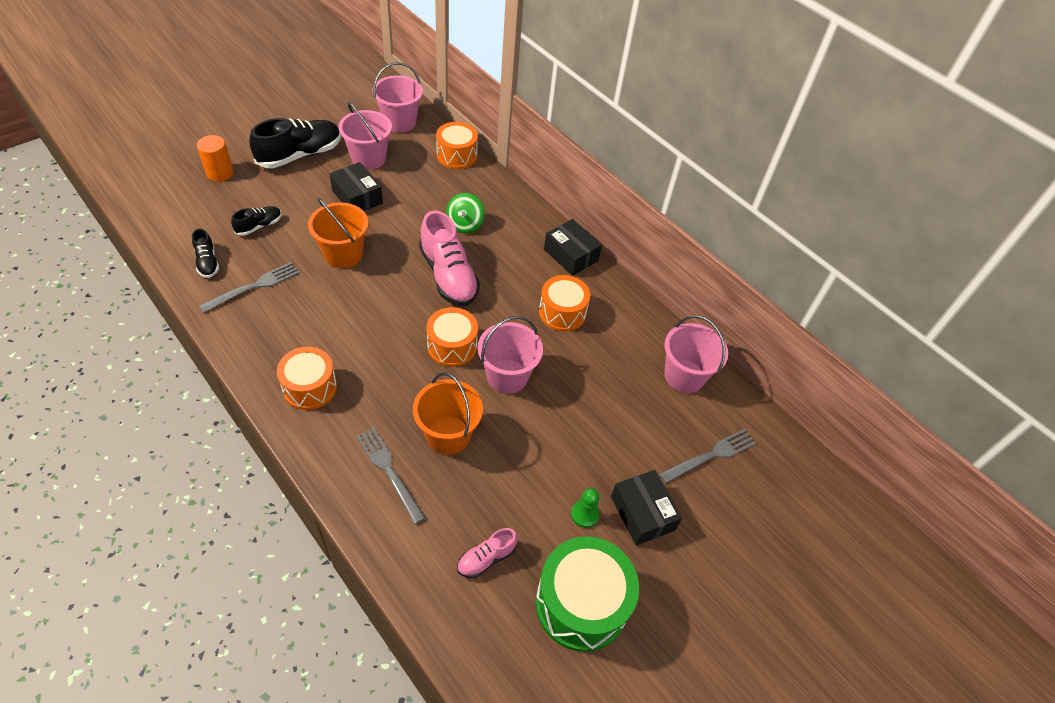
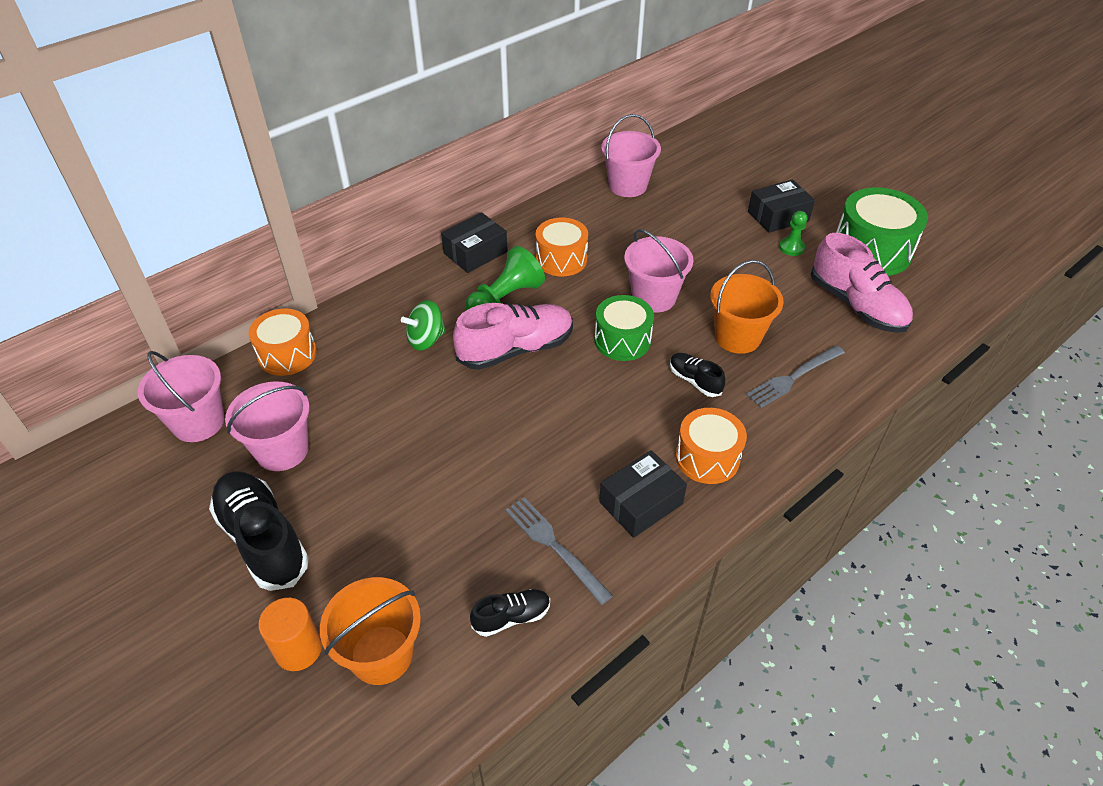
camera: 85 degrees left, 5 degrees down
(259, 226) = (431, 564): black shoe -> black shoe (694, 381)
(343, 254) = (485, 454): orange bucket -> orange bucket (381, 654)
(357, 197) = (369, 453): black box -> black box (641, 503)
(452, 346) = (622, 340): orange drum -> green drum
(465, 224) = (426, 339): green spinning top -> green spinning top turned 135 degrees clockwise
(486, 558) = (856, 305): pink shoe -> pink shoe, size x1.96
(510, 272) = (505, 299): none -> green pawn
(711, 455) = (709, 177): grey fork -> none

